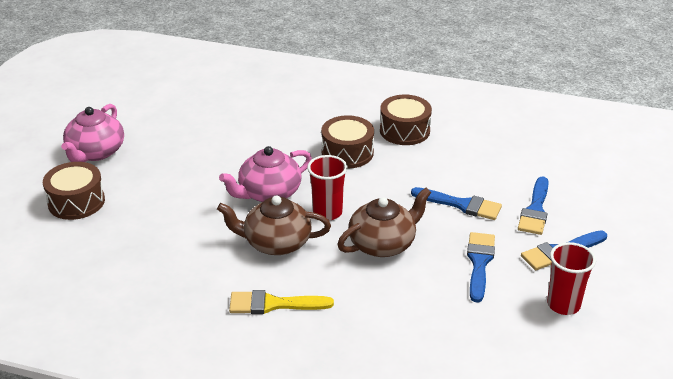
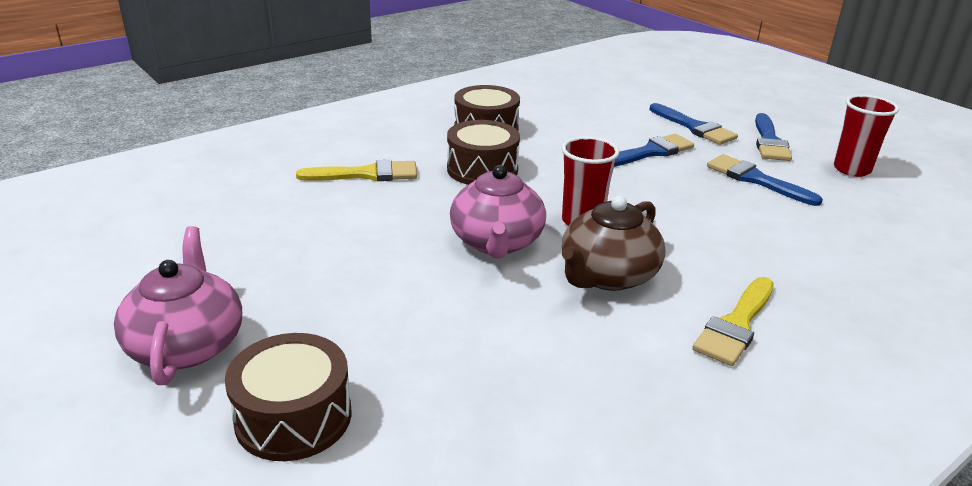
camera: 55 degrees left, 5 degrees down
(95, 152) = (187, 345): pink teapot -> pink teapot turned 150 degrees counterclockwise
(291, 120) = (366, 174): none -> yellow brush
(383, 244) = (677, 213): brown teapot -> none

